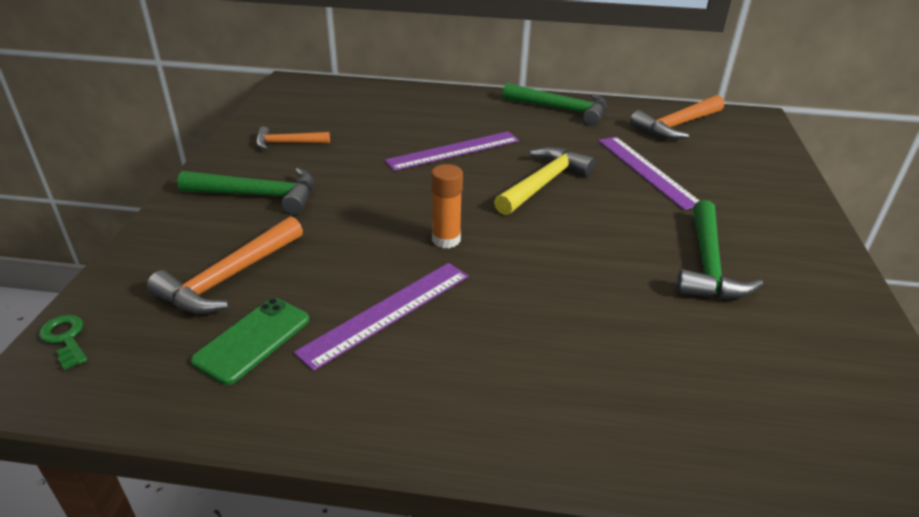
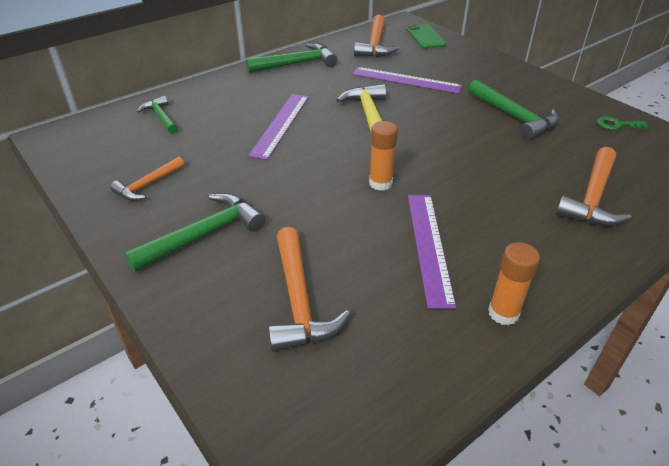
camera: 45 degrees left, 5 degrees up
(65, 338) = (268, 434): green key -> green key (617, 125)
(252, 340) = (391, 322): green phone -> green phone (425, 37)
(341, 407) = (503, 313): none -> orange glue stick
(379, 102) = (161, 117): none -> green hammer
(640, 393) = (592, 198): none -> orange hammer

